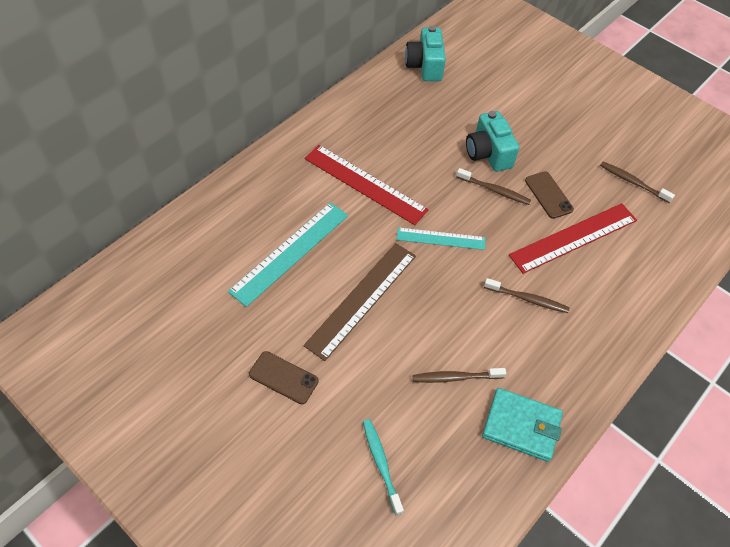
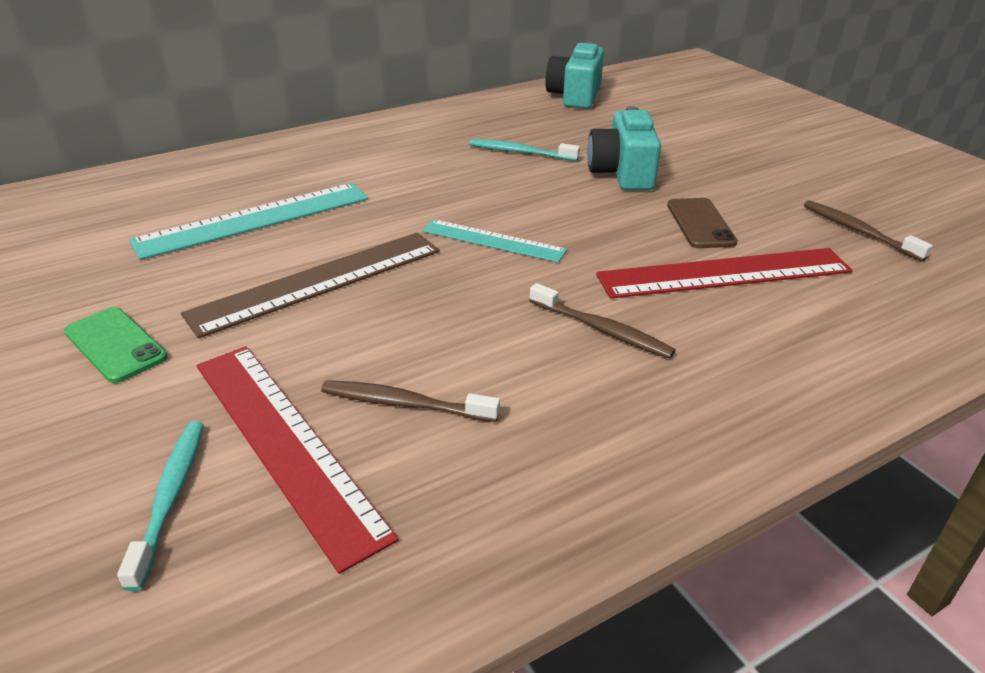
camera: 20 degrees right, 20 degrees down
(283, 377) = (115, 345): brown phone -> green phone
(365, 184) = (417, 176): red ruler -> red ruler (286, 443)
(417, 143) = (520, 152): none -> turquoise toothbrush
(494, 190) = (611, 207): brown toothbrush -> none
(521, 426) = (489, 504): turquoise wallet -> none

